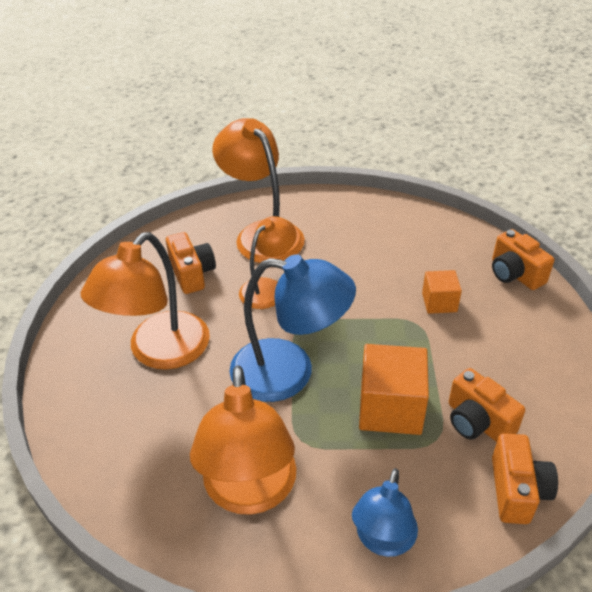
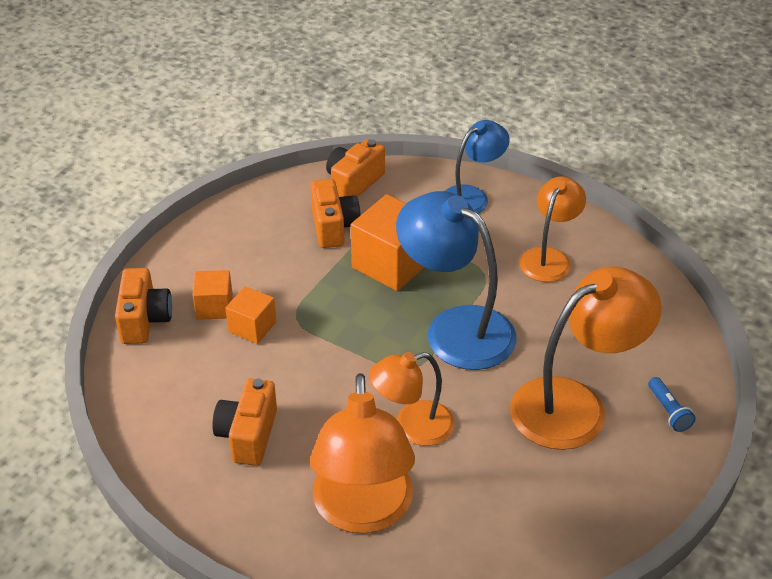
camera: 150 degrees left, 0 degrees up
(81, 380) = (668, 411): none -> blue flashlight
(192, 274) = (490, 491): orange camera -> orange camera (248, 435)
(250, 492) = (549, 258): orange lamp -> orange lamp, size x0.61
(482, 304) = (214, 307): none -> orange cube

